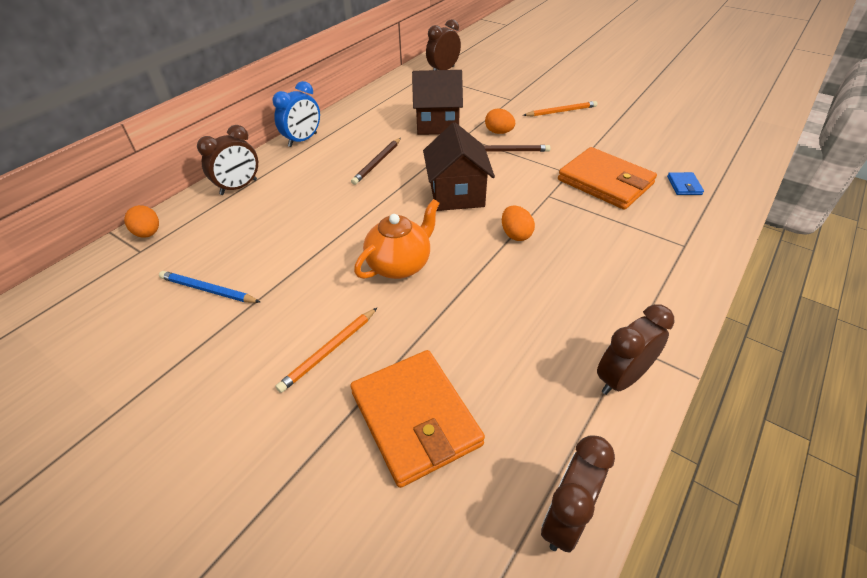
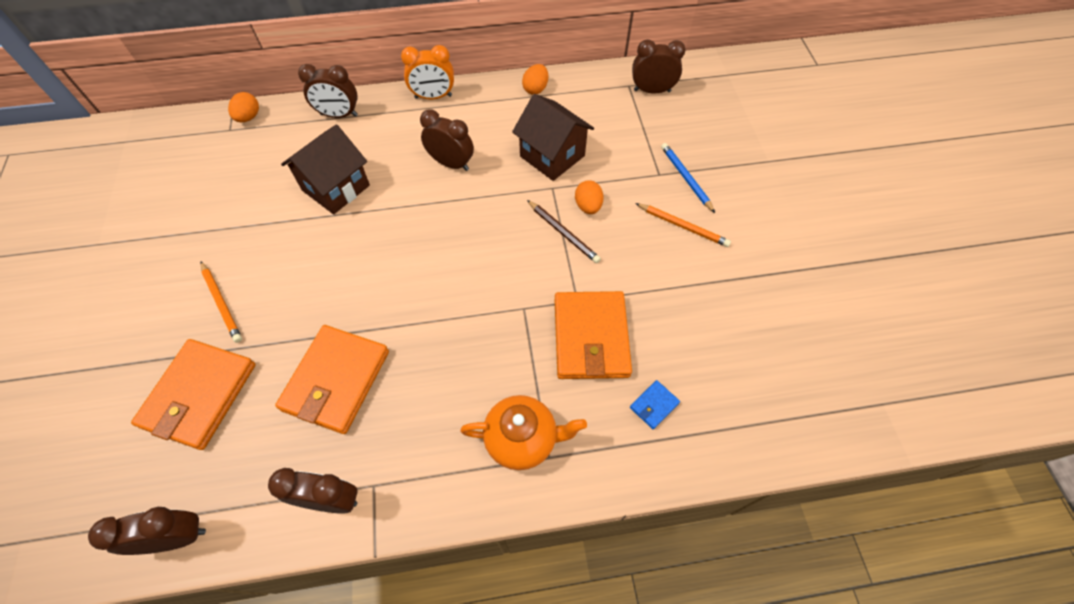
camera: 45 degrees right, 15 degrees up
(208, 290) = (224, 195): blue pencil -> blue pencil (686, 178)
(303, 140) = (433, 97): blue clock -> orange clock
(329, 351) = (221, 303): orange pencil -> orange pencil turned 120 degrees counterclockwise
(377, 162) = (451, 163): brown pencil -> brown clock
(399, 265) = (338, 275): orange teapot -> orange teapot (522, 439)
(457, 194) = (460, 245): brown house -> brown house (336, 188)
(504, 317) = (336, 380): none -> orange wallet
(515, 234) = (444, 321): orange egg -> orange egg (535, 89)

